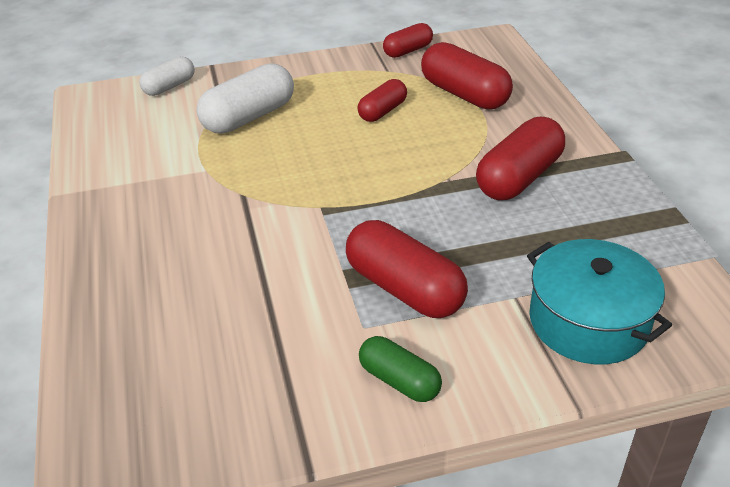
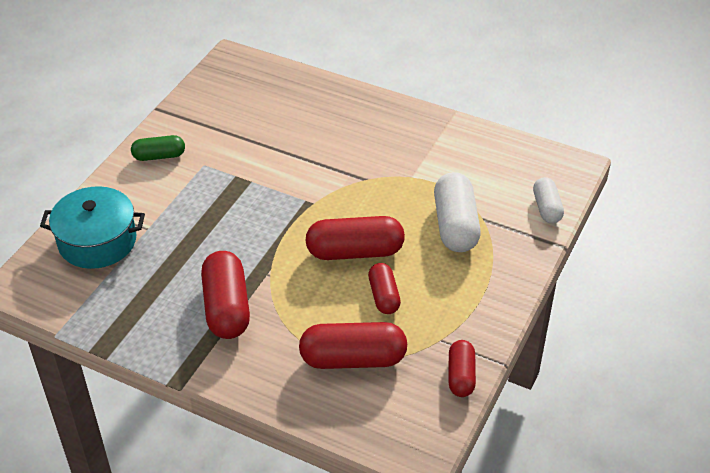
camera: 130 degrees right, 5 degrees up
(404, 289) = (207, 193): red capsule -> red capsule (355, 251)

